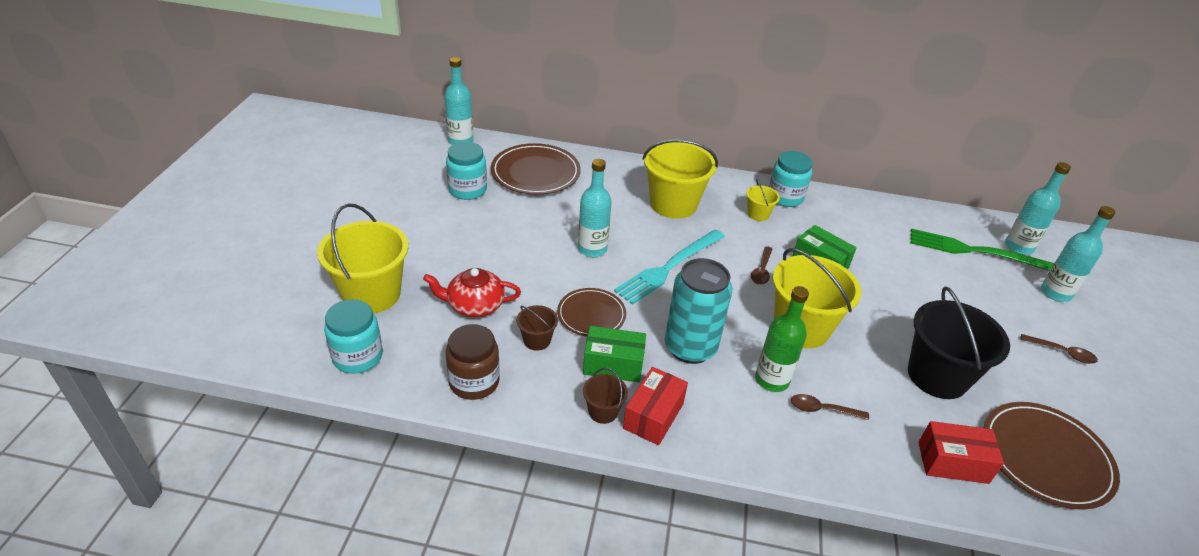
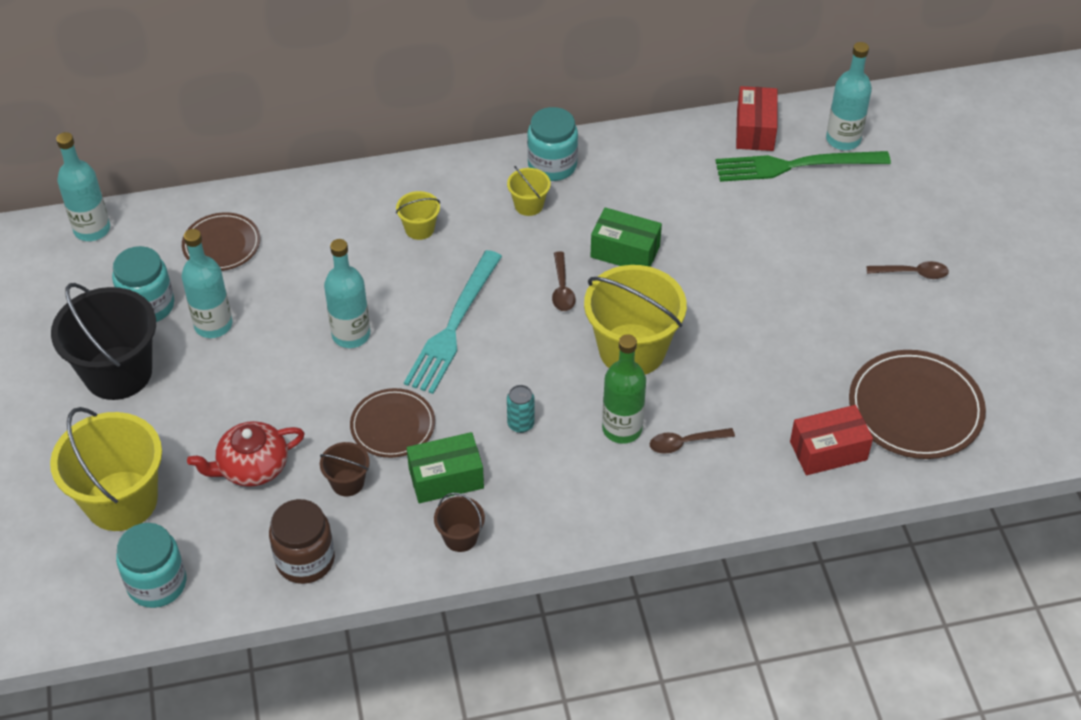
camera: 20 degrees left, 10 degrees up
(535, 172) = (221, 244): brown plate -> brown plate, size x0.63
(653, 416) = (515, 521): red box -> red box (755, 130)
(673, 204) = (419, 229): yellow bucket -> yellow bucket, size x0.46
(690, 348) = (520, 424): turquoise can -> turquoise can, size x0.42
(937, 376) = (791, 355): black bucket -> black bucket (118, 373)
(1055, 293) = (894, 193): turquoise bottle -> turquoise bottle (213, 325)

